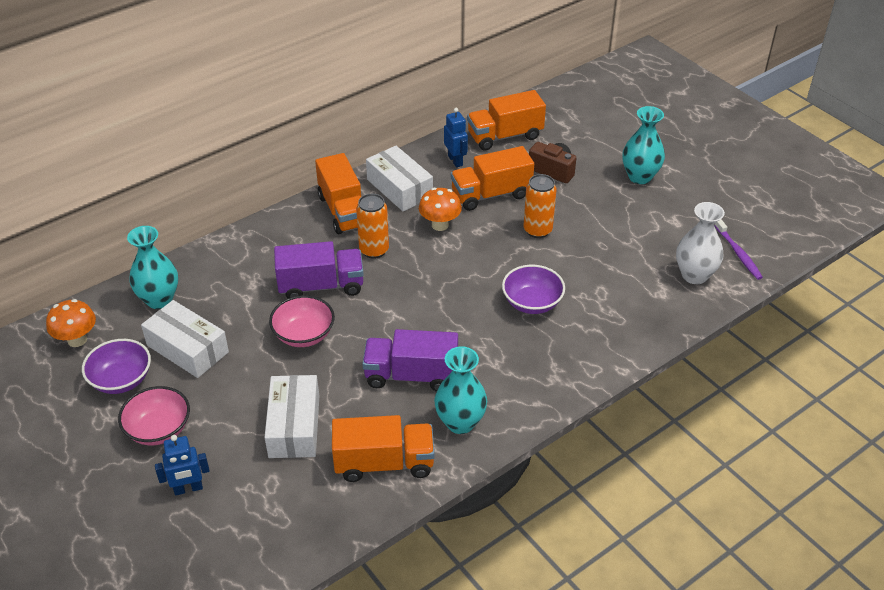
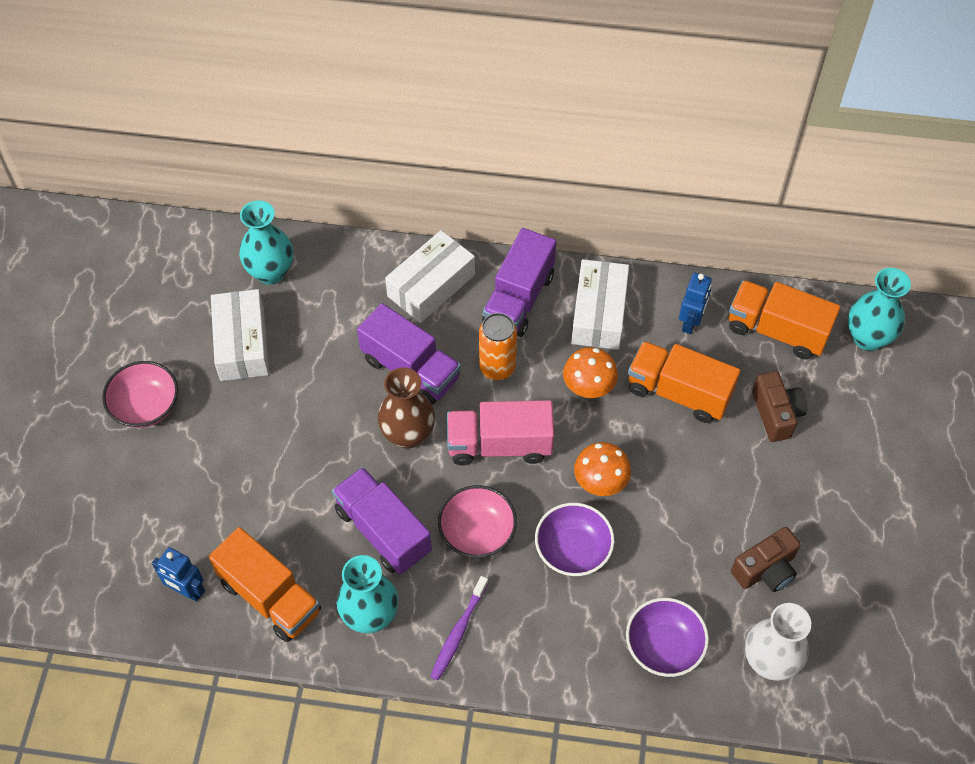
camera: 45 degrees right, 15 degrees up
(77, 340) = (173, 262): orange mushroom -> orange mushroom (600, 483)
(121, 380) = (166, 332): purple bowl -> purple bowl (663, 646)
(188, 489) = (112, 483): blue robot -> blue robot (187, 591)
(294, 426) = (242, 496): white box -> white box (431, 285)
(304, 335) = (343, 409): pink bowl -> pink bowl (477, 532)
(343, 211) = (519, 299): orange truck -> purple truck
(362, 318) = (408, 435): none -> brown vase
(425, 284) = (499, 445): none -> pink truck
(537, 230) = (674, 473): orange can -> none
(639, 177) = (861, 497): turquoise vase -> turquoise vase (867, 338)
(639, 238) = (766, 570): none -> brown camera
(738, 253) = (849, 678): purple toothbrush -> purple toothbrush (458, 632)

